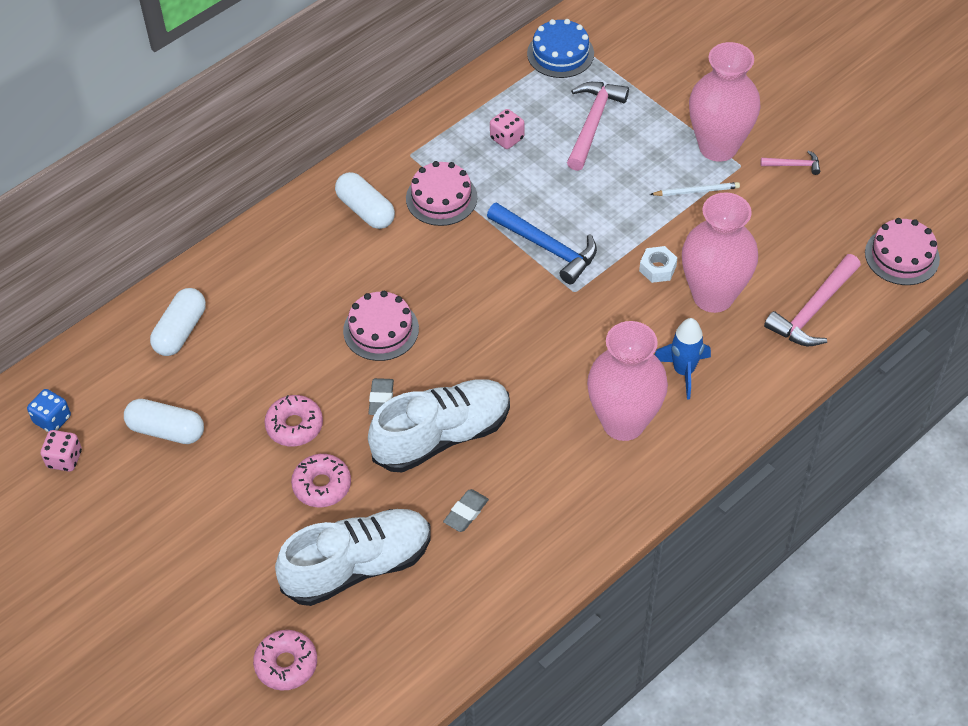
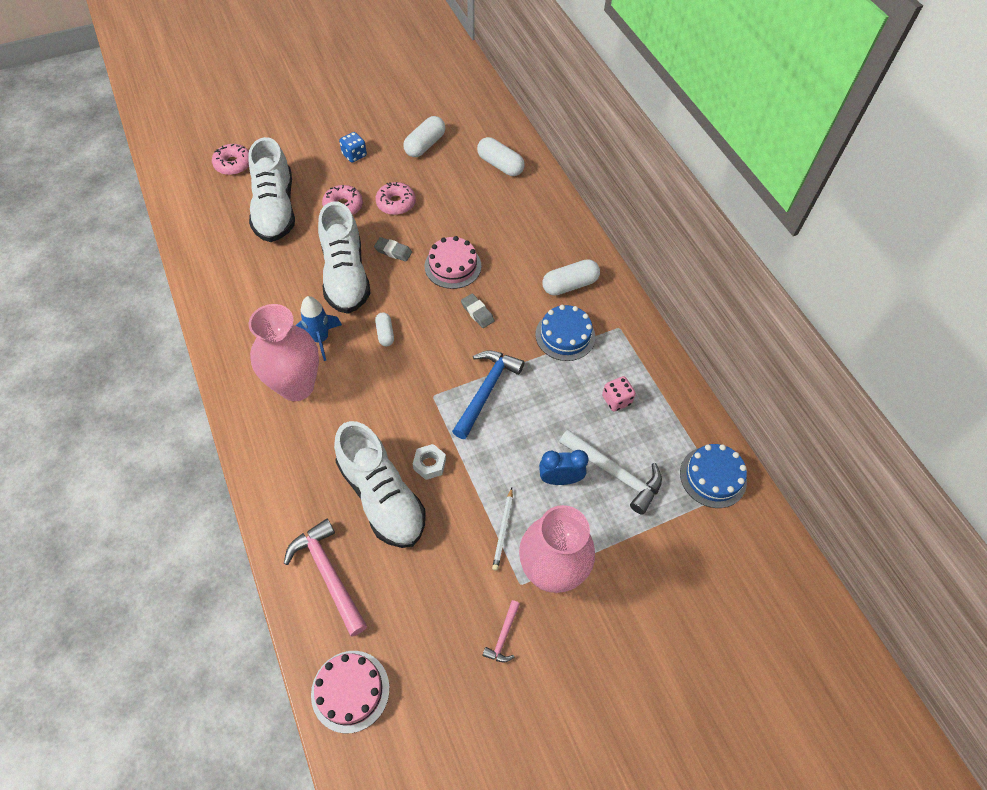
camera: 105 degrees right, 5 degrees up
(52, 419) = (459, 100): blue dice -> blue dice (354, 155)
(64, 459) = (428, 100): pink dice -> none
(441, 198) = (565, 335): pink cake -> blue cake
(466, 513) = (279, 272): grey eraser -> grey eraser (477, 312)
(512, 363) = (385, 333): none -> white capsule
(546, 247) = (486, 391): blue hammer -> blue hammer turned 150 degrees clockwise
(592, 123) = (614, 473): pink hammer -> white hammer
(620, 162) = (560, 479): none -> blue clock
(683, 371) = (319, 444): blue rocket -> blue rocket (320, 339)
(713, 296) = (382, 496): pink vase -> white shoe

